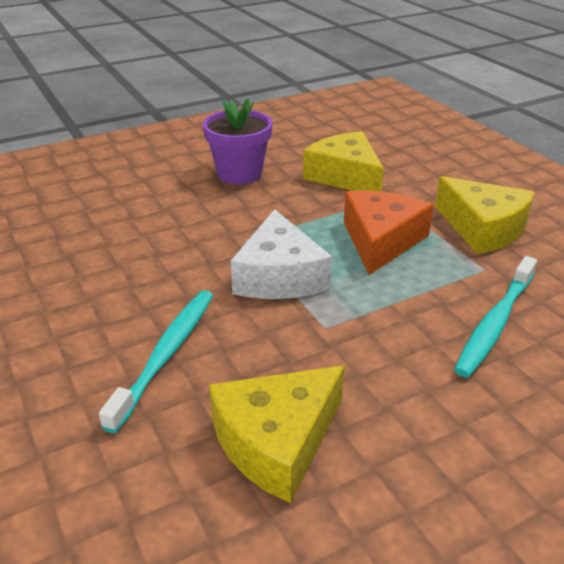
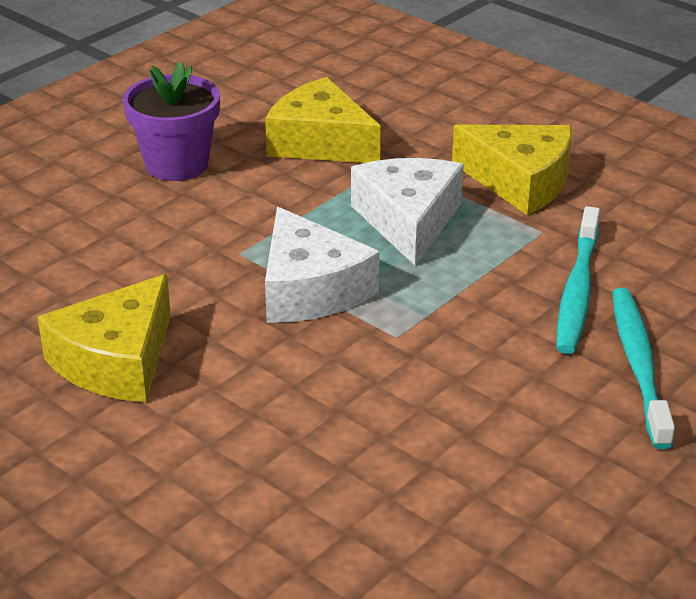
camera: 20 degrees left, 0 degrees up
(166, 354) = (233, 406): turquoise toothbrush -> turquoise toothbrush (638, 364)
(276, 442) = (409, 462): yellow cheese -> yellow cheese (116, 361)
(381, 240) = (408, 221): orange cheese -> white cheese

